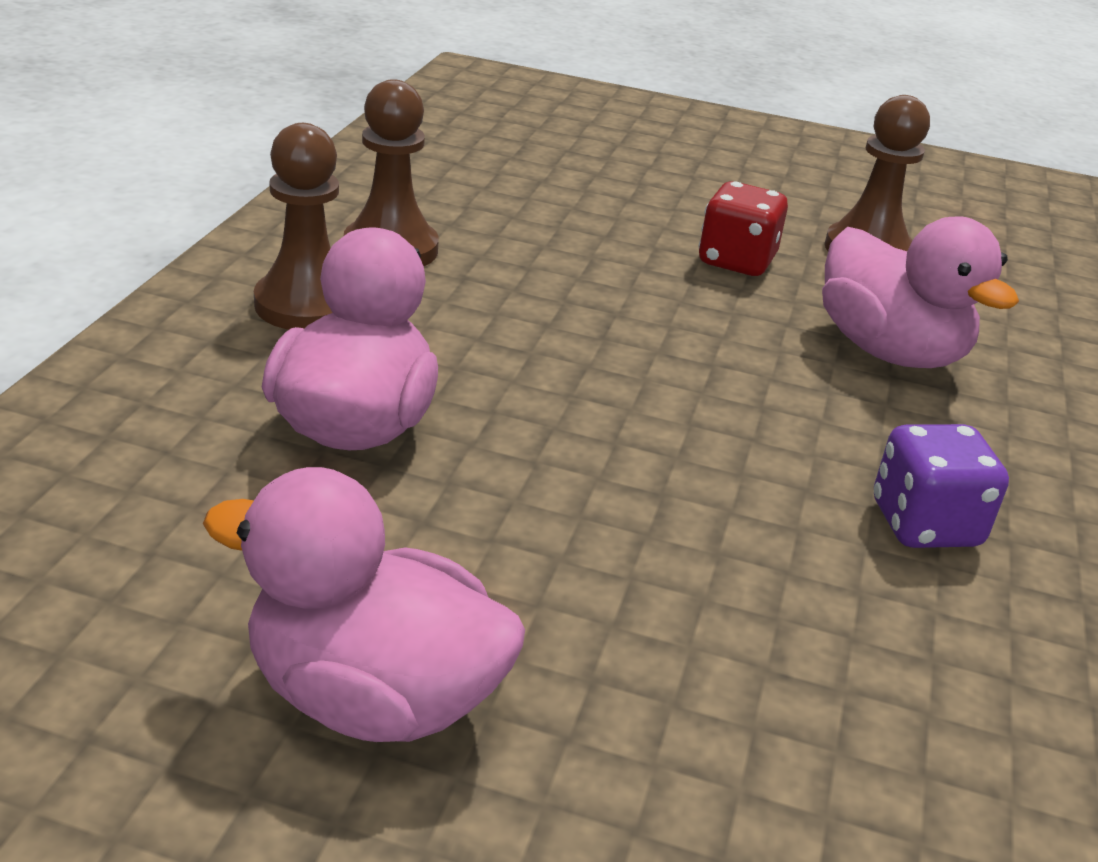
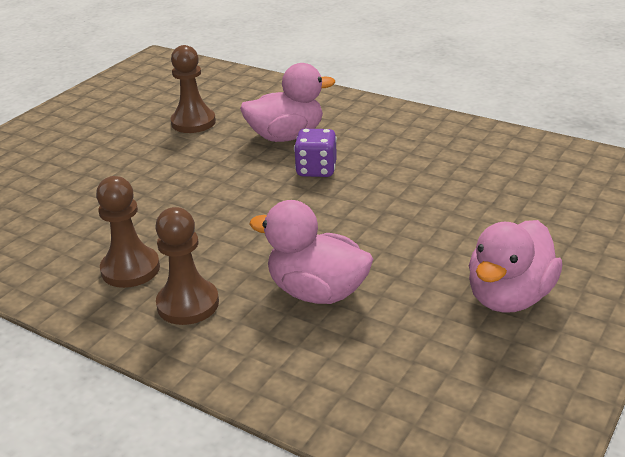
camera: 70 degrees left, 0 degrees up
(736, 261) = (190, 159): red dice -> none
(925, 524) = (411, 155): purple dice -> purple dice (316, 170)

